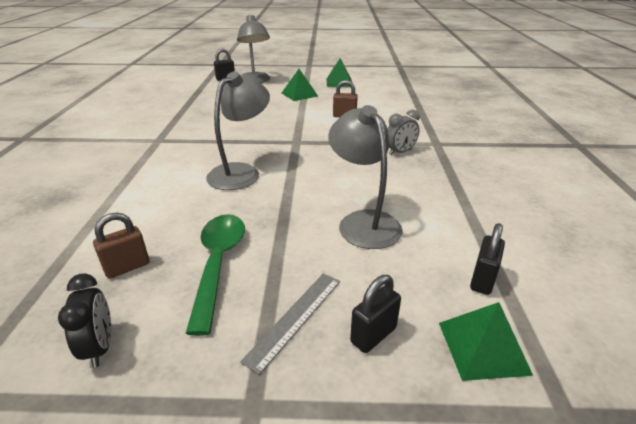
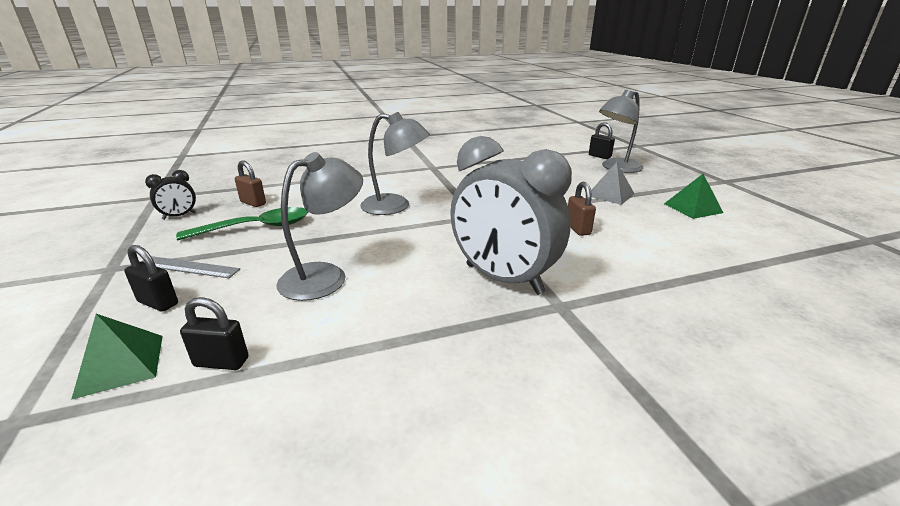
camera: 70 degrees right, 5 degrees down
(299, 94) = (610, 194): green pyramid -> grey pyramid
(400, 152) = (503, 279): grey clock -> grey clock, size x2.32

